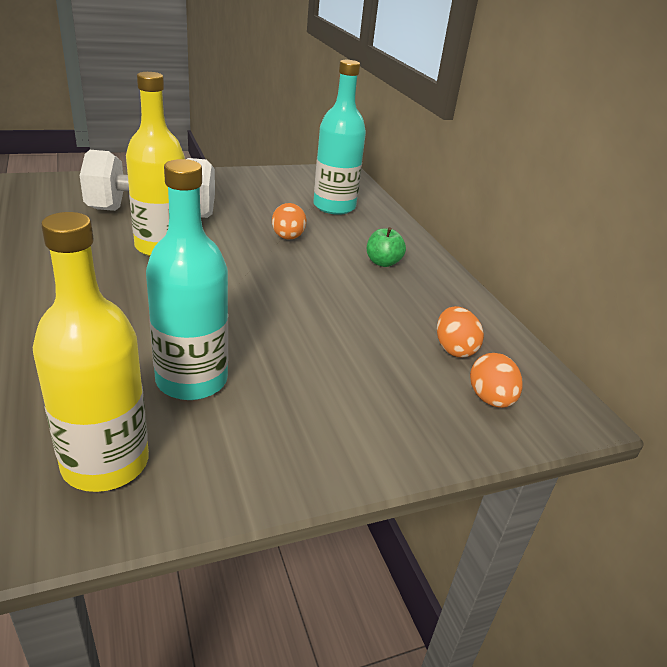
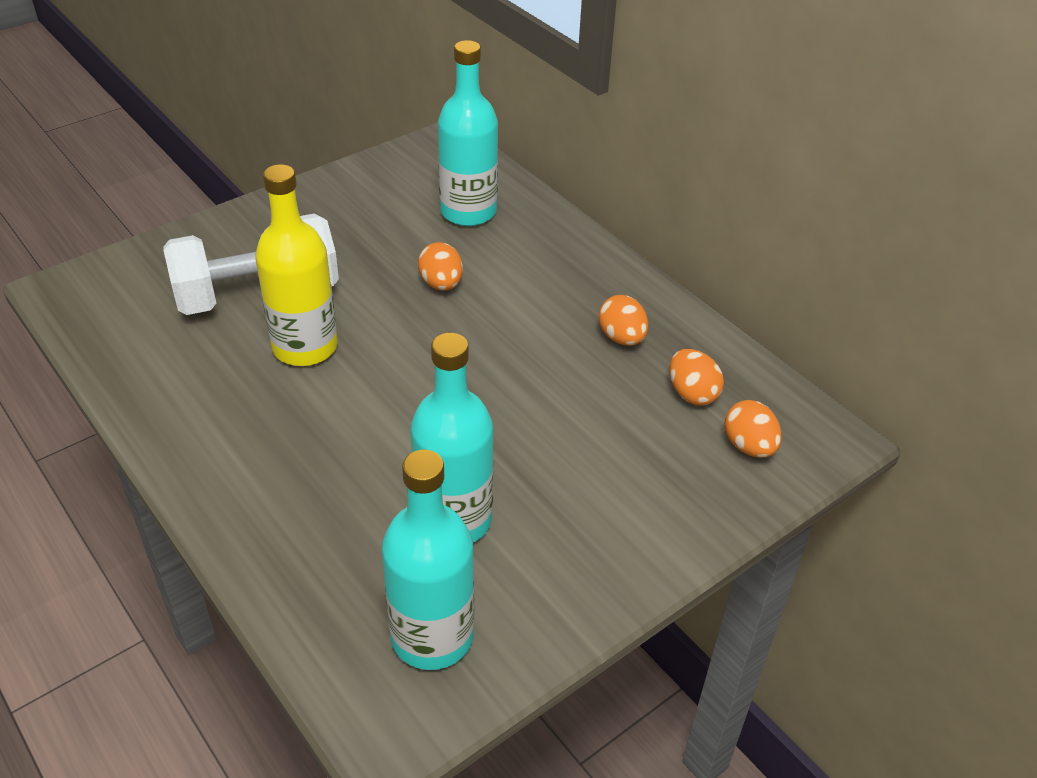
camera: 15 degrees left, 10 degrees up
(105, 463) = (432, 636): yellow bottle -> turquoise bottle
(383, 262) = (567, 290): green apple -> none
(411, 299) = (621, 338): none -> orange egg

